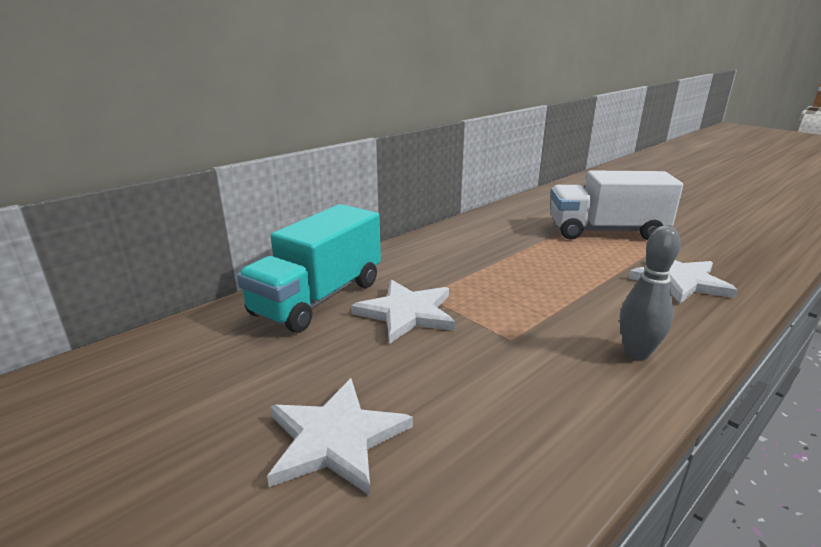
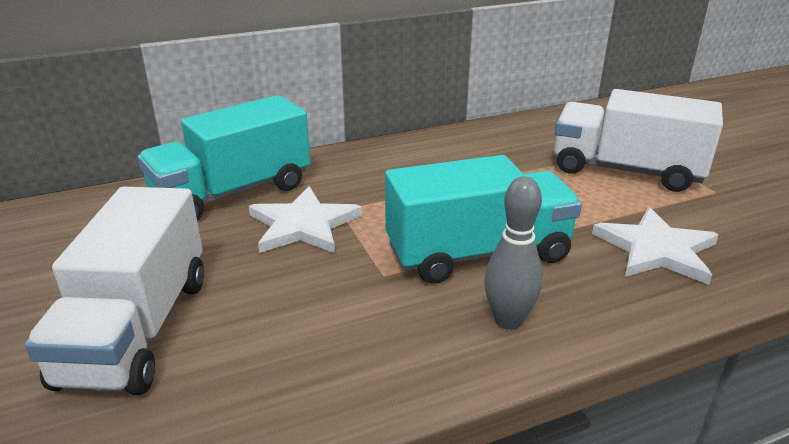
camera: 20 degrees right, 5 degrees up
(336, 439) = (137, 329): white star -> white truck
(565, 308) = (478, 253): none -> turquoise truck

